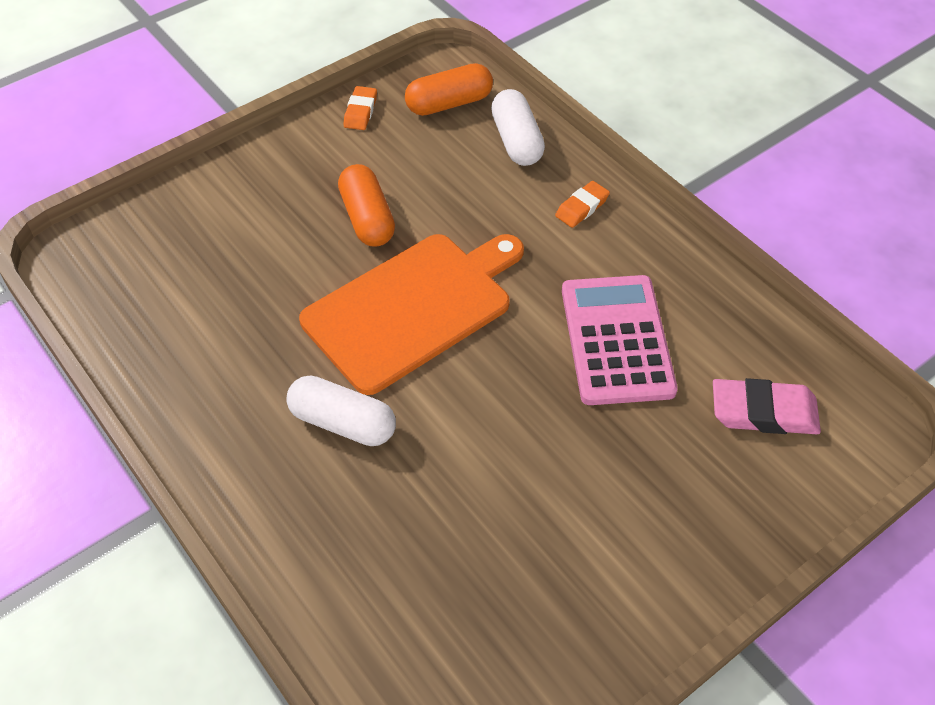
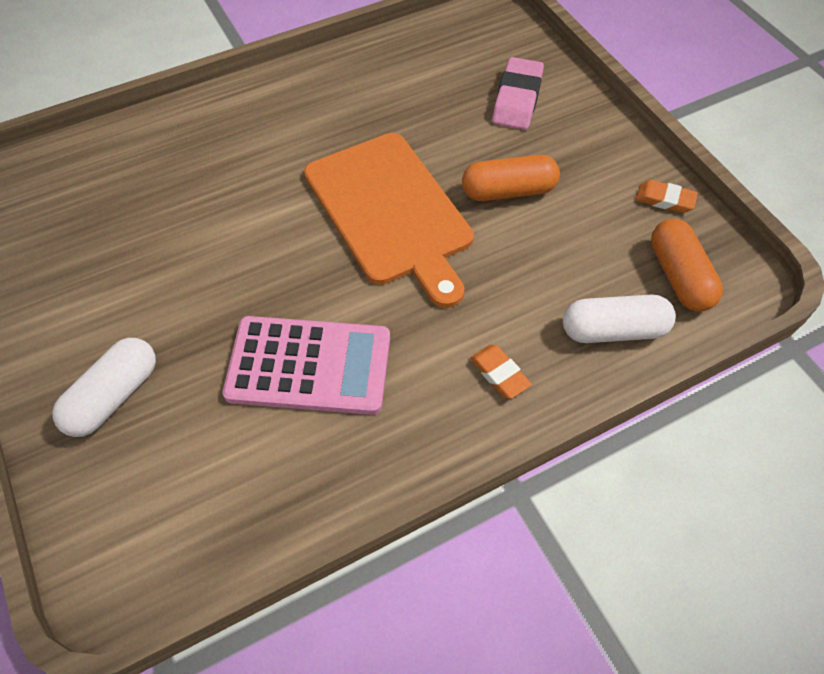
camera: 100 degrees right, 5 degrees up
(343, 423) = (283, 156): white capsule -> white capsule (113, 396)
(763, 412) = (178, 480): pink eraser -> pink eraser (517, 99)

